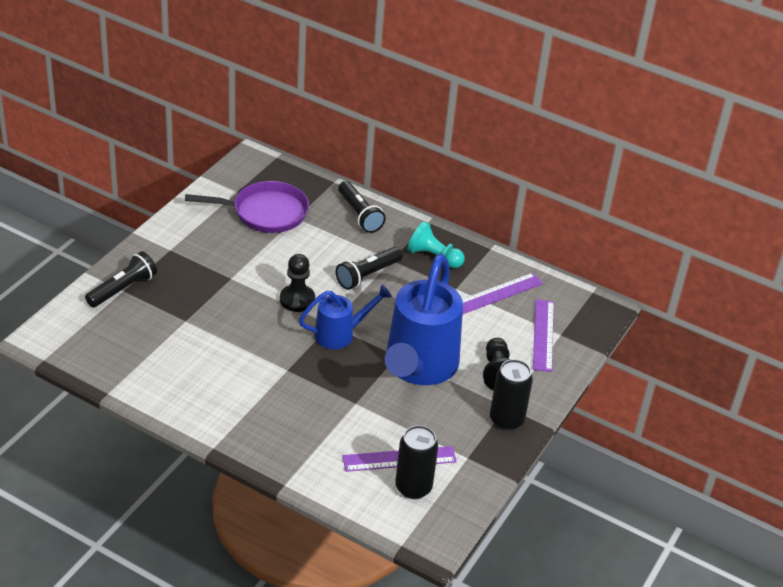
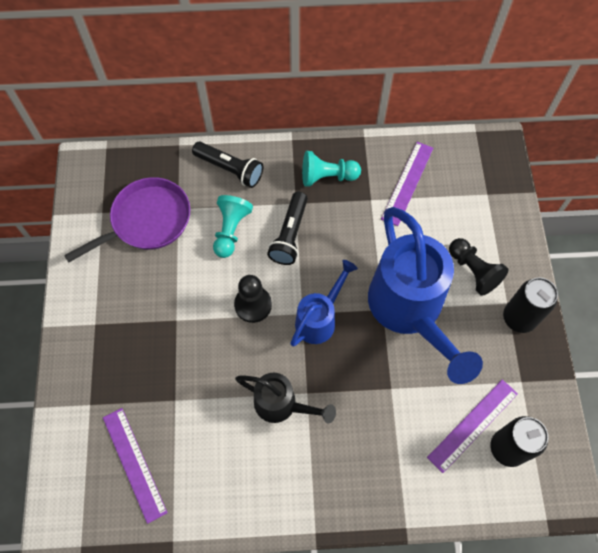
camera: 30 degrees left, 25 degrees up
(123, 289) = (88, 403): black flashlight -> none
(261, 365) = (282, 405): none -> black watering can
(323, 250) = (231, 230): none -> turquoise pawn
(543, 335) = (475, 204): purple ruler -> purple ruler (134, 464)

